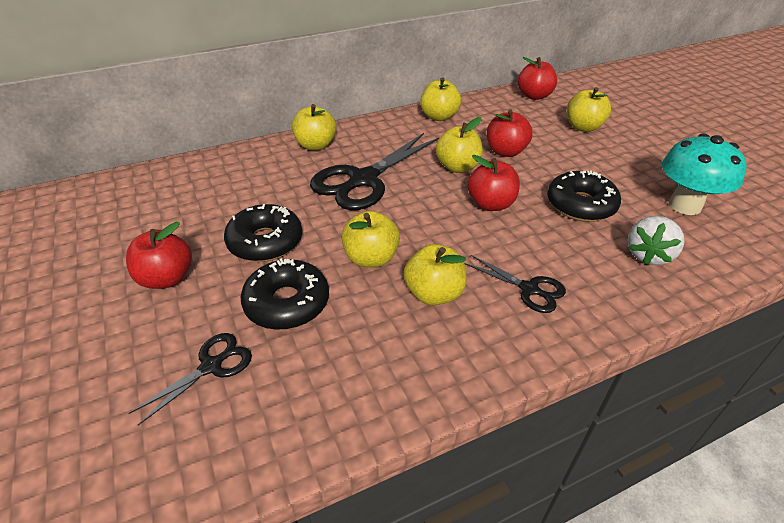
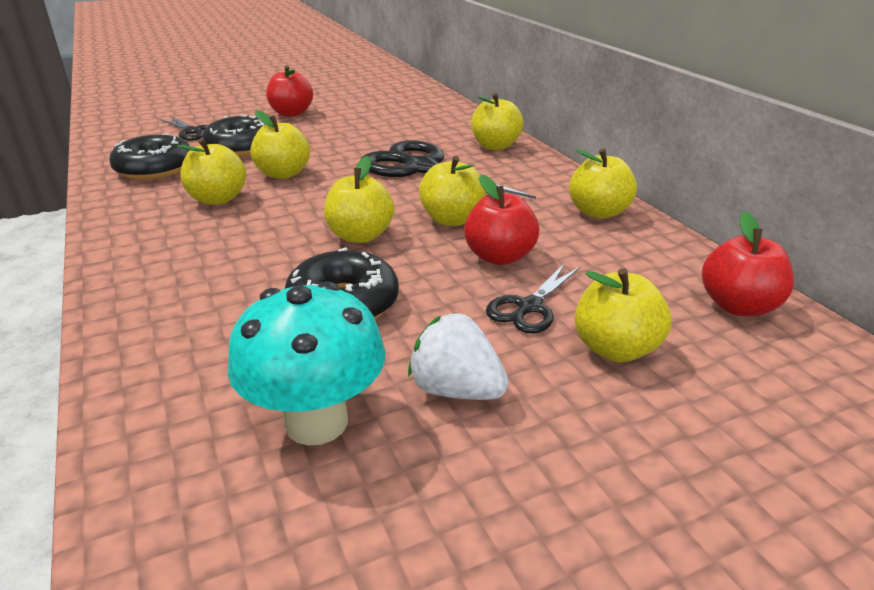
camera: 90 degrees right, 10 degrees down
(265, 242) = (324, 136): black donut -> black donut (154, 169)
(491, 204) = (360, 236): red apple -> yellow apple
(529, 289) = (193, 246): black scissors -> black scissors (529, 307)
(648, 255) = (205, 343): white strawberry -> white strawberry (456, 390)

